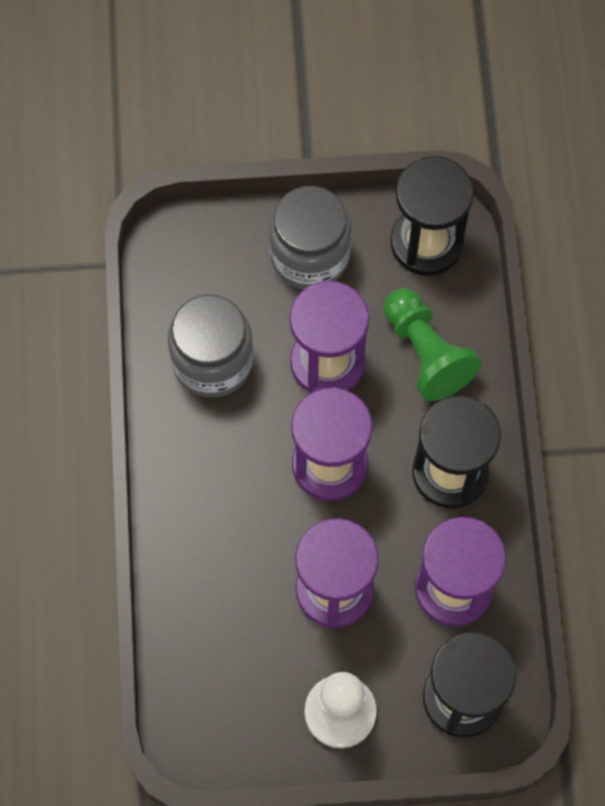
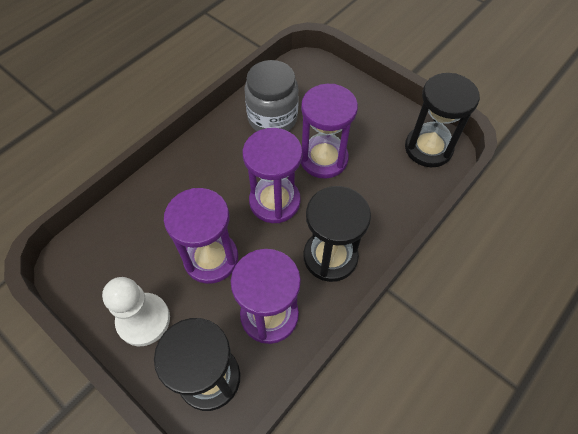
camera: 45 degrees right, 10 degrees down
(309, 255) = (364, 112): grey jar -> none
(426, 353) = (377, 193): green pawn -> none

